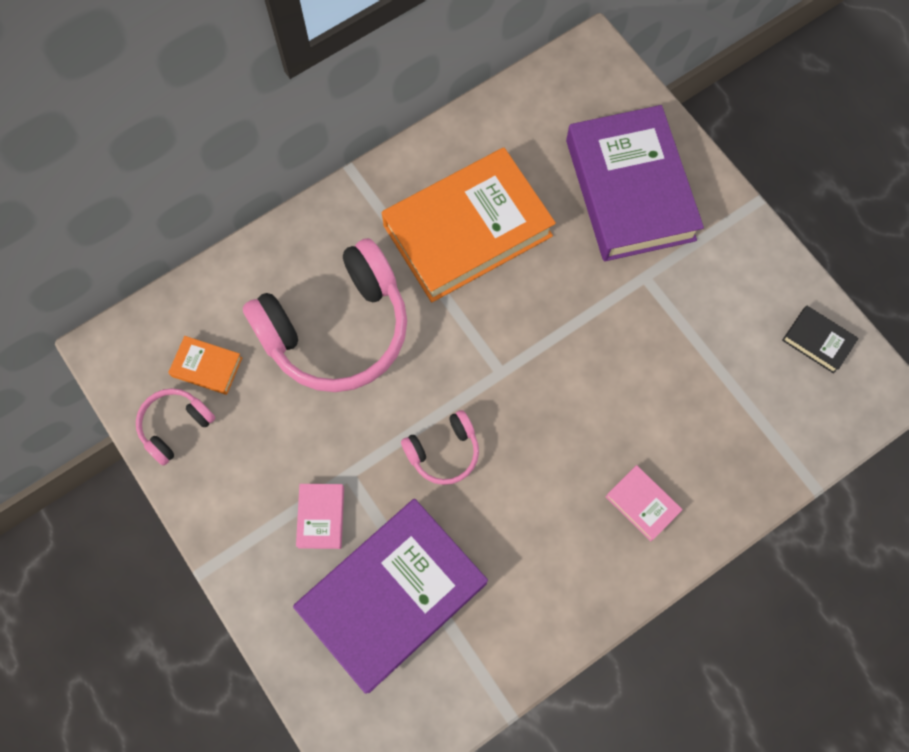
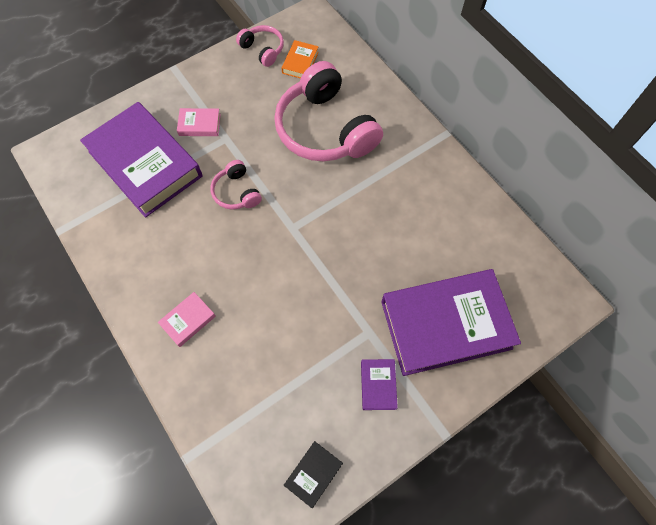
camera: 90 degrees right, 5 degrees down
(467, 230) = (402, 207): orange book -> none
(709, 268) = (378, 385): none -> purple book

